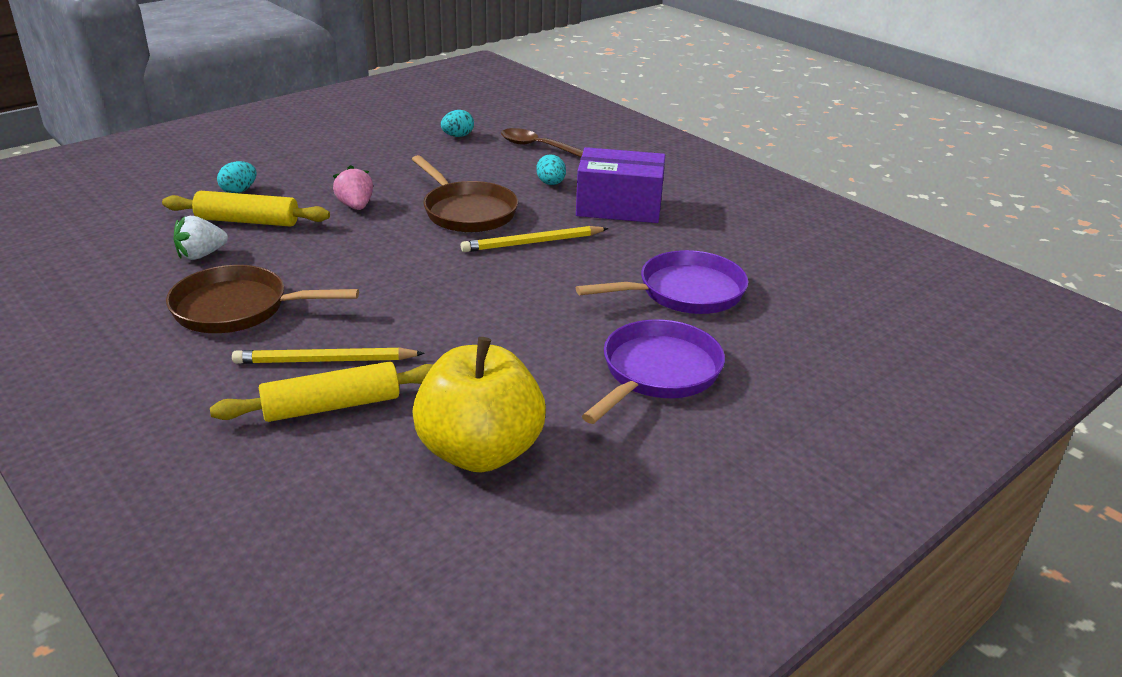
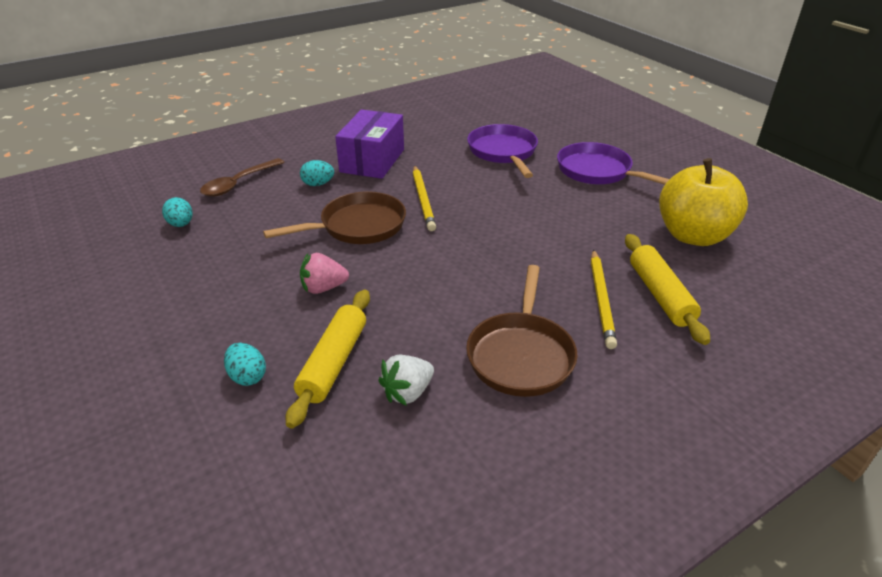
camera: 80 degrees left, 5 degrees up
(201, 255) = (407, 392): white strawberry -> white strawberry turned 75 degrees clockwise

